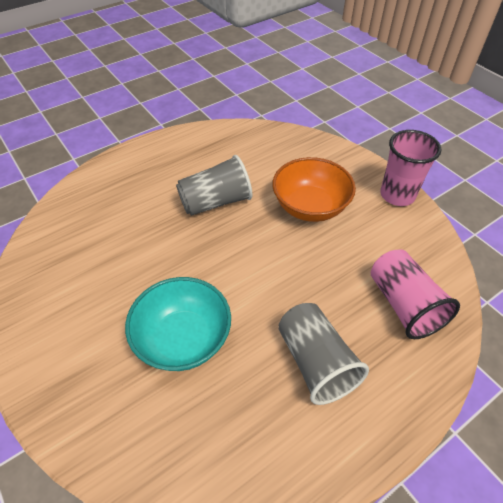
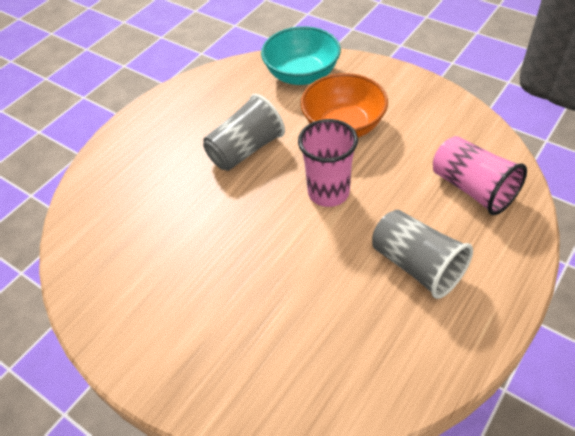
camera: 15 degrees left, 0 degrees up
(183, 339) = (281, 288): turquoise bowl -> turquoise bowl (302, 74)
(397, 195) = (422, 89): pink cup -> pink cup (328, 192)

